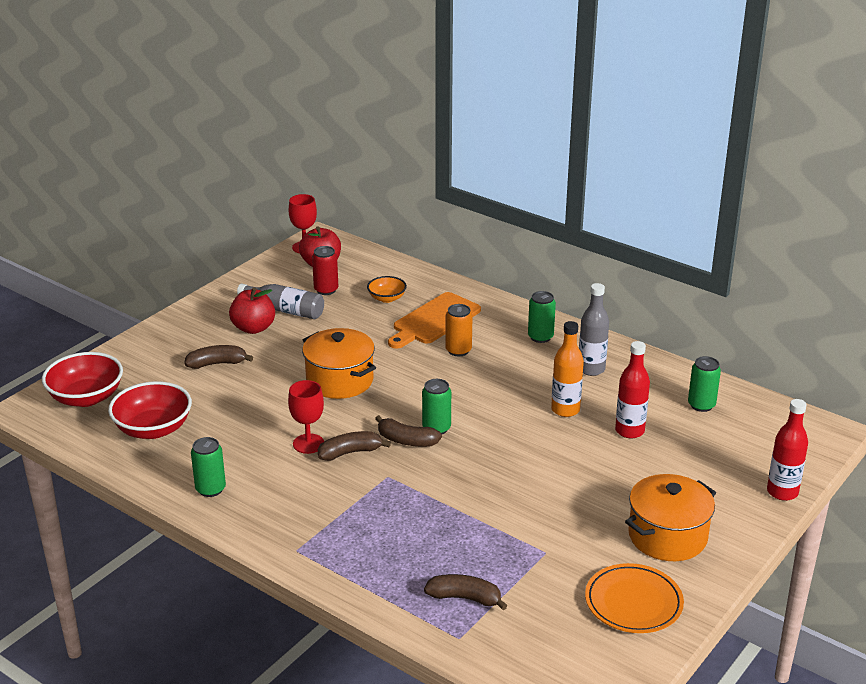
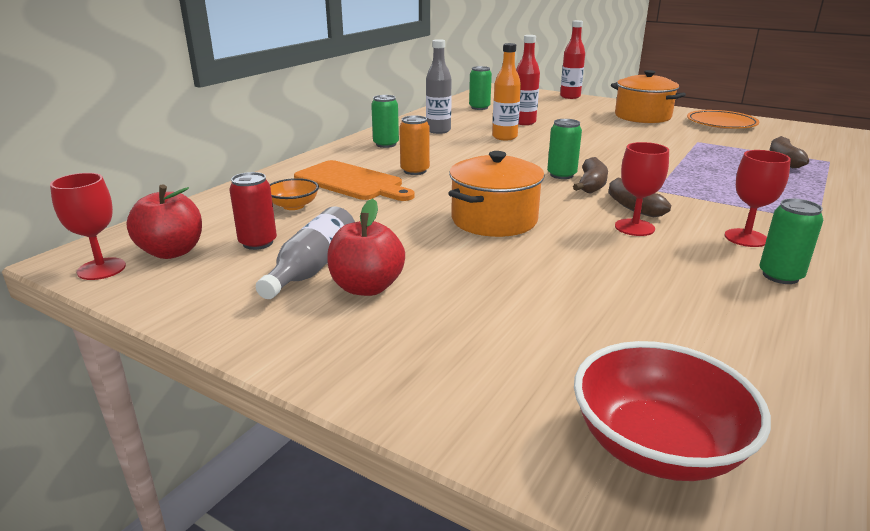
camera: 95 degrees left, 5 degrees down
(153, 429) = (694, 341): red bowl -> none
(217, 364) = (480, 307): brown banana -> none
(273, 495) = (746, 238): none -> red goblet

